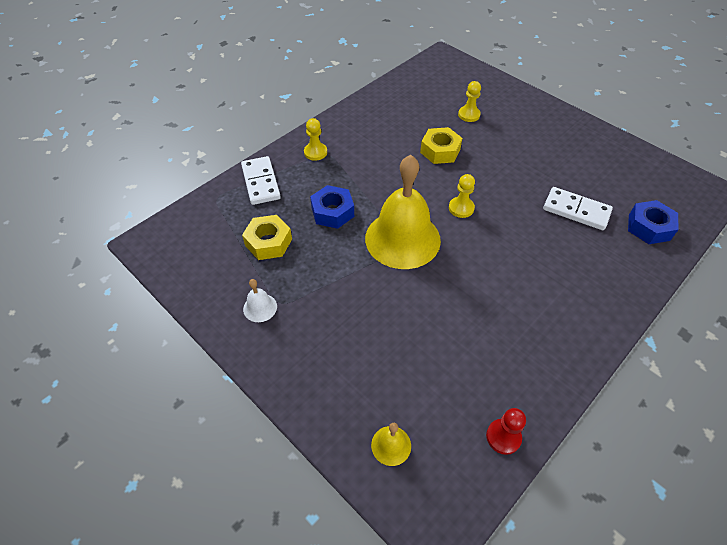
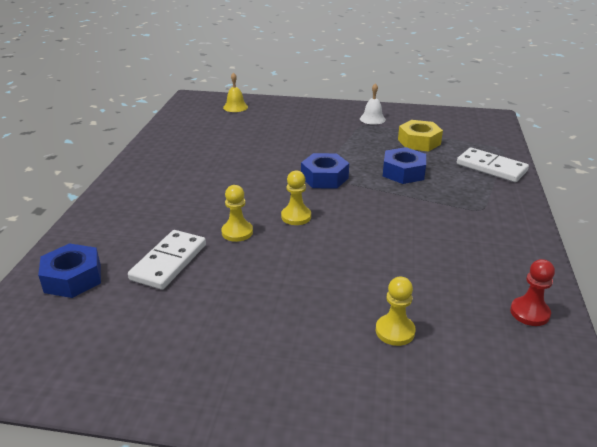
camera: 145 degrees right, 20 degrees down
(315, 152) = (492, 205): yellow pawn -> yellow pawn (237, 232)
(402, 239) = (324, 178): yellow bell -> blue nut
(440, 151) = (376, 262): yellow nut -> none
(503, 437) = (173, 125): red pawn -> red pawn (529, 313)
(576, 210) = (169, 262): white domino -> white domino turned 60 degrees counterclockwise

